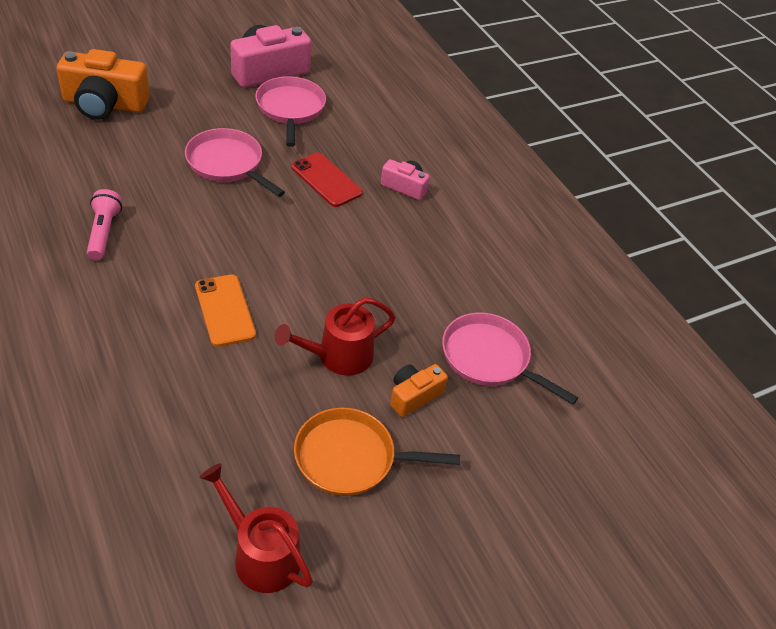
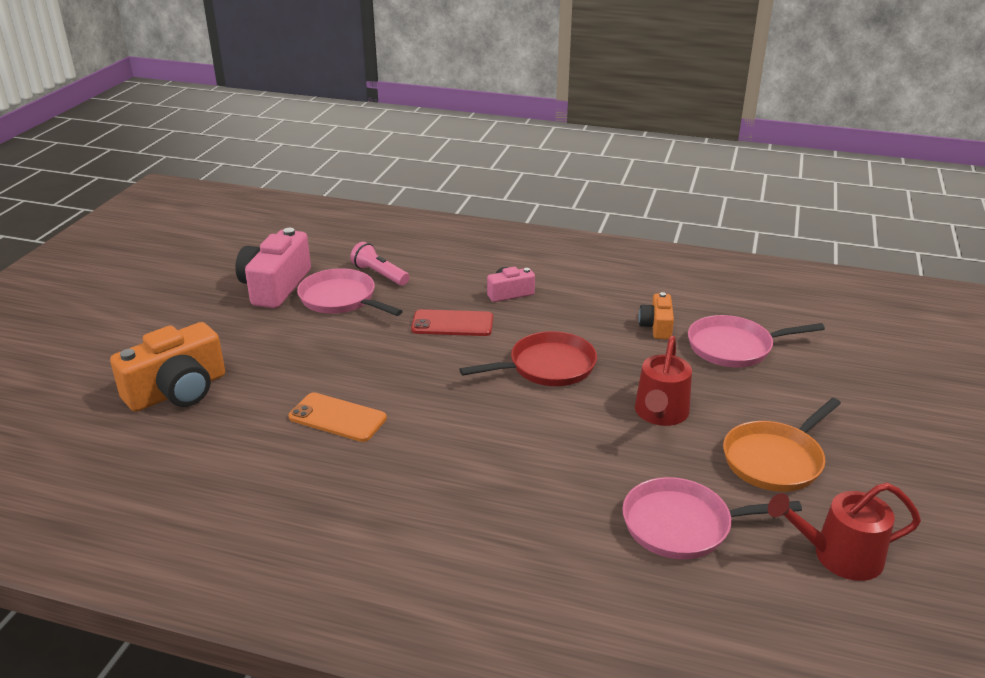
camera: 40 degrees left, 15 degrees down
(104, 232) = (357, 471): pink flashlight -> pink flashlight (380, 274)
(225, 310) = (543, 447): orange phone -> orange phone (337, 418)
(227, 164) = (363, 361): pink pan -> pink pan (683, 525)
(329, 260) = (547, 367): none -> red pan
(414, 396) = (738, 398): orange camera -> orange camera (656, 326)

